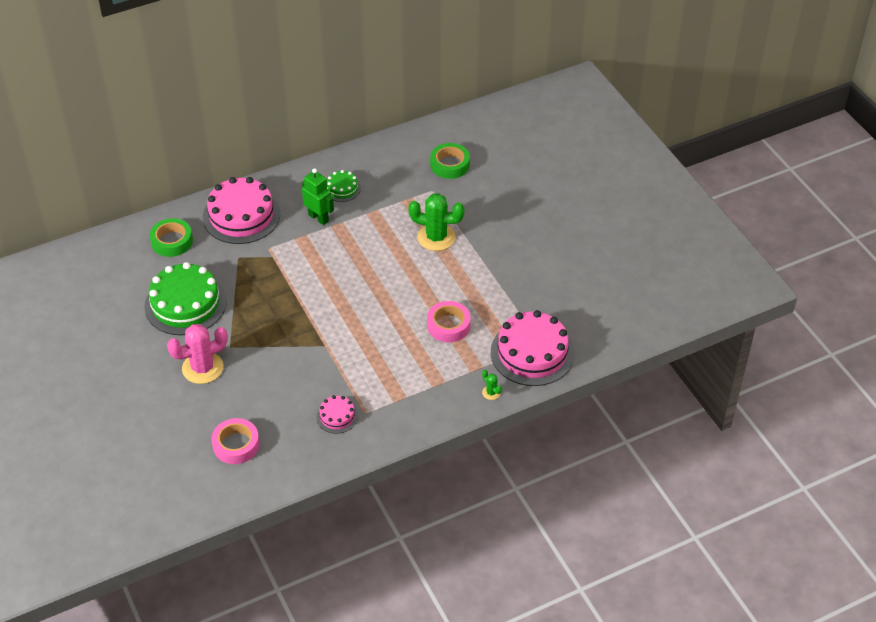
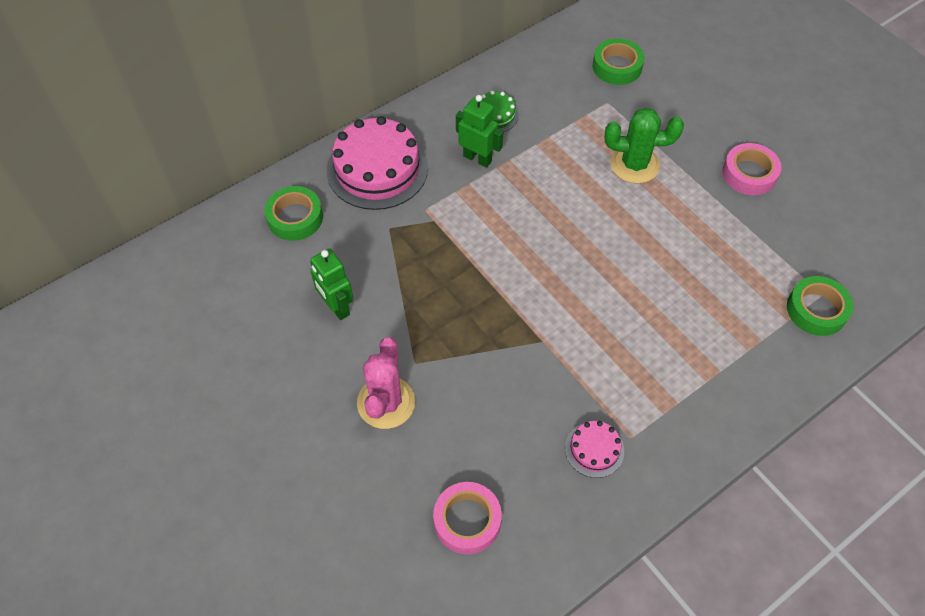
camera: 10 degrees left, 10 degrees up
(185, 304) = (336, 307): green cake -> green robot
(202, 368) = (386, 402): pink cactus -> pink cactus turned 45 degrees counterclockwise
(448, 325) = (694, 286): pink tape -> pink tape (749, 174)
(491, 393) = (787, 378): green cactus -> none
(532, 353) = (816, 310): pink cake -> green tape

